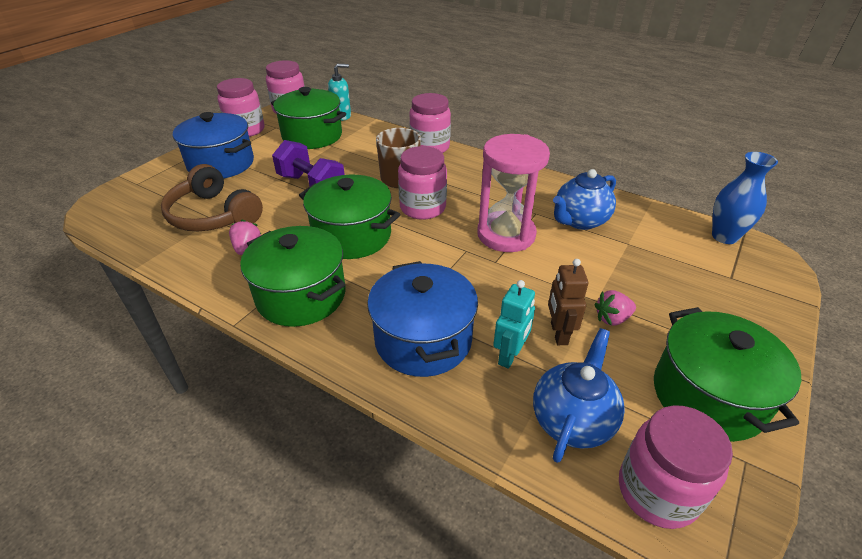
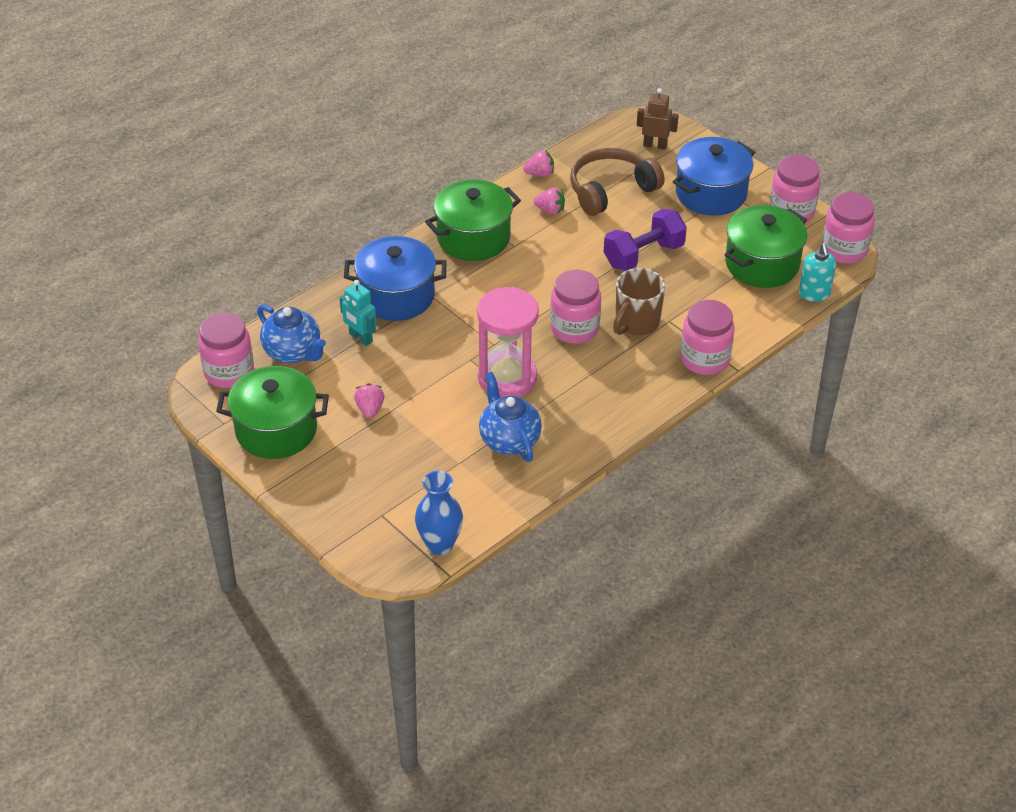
camera: 105 degrees right, 5 degrees up
(180, 265) = (540, 174): none -> pink strawberry
(352, 236) = (544, 274): green pot -> none
(558, 333) = (369, 371): brown robot -> brown robot (655, 145)

